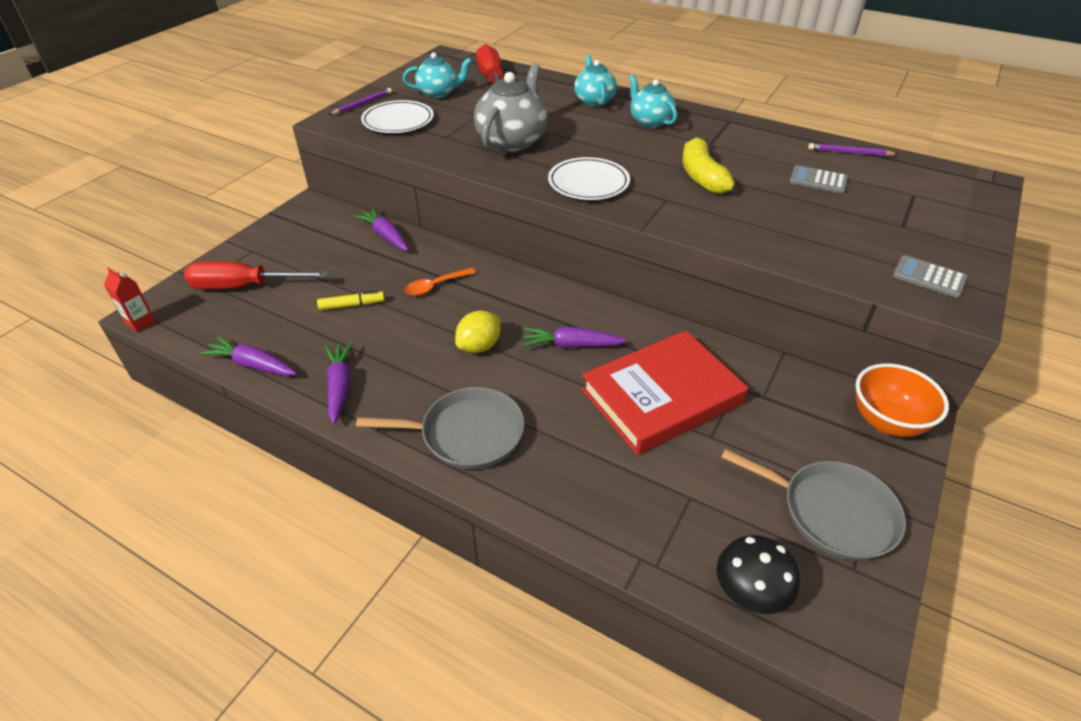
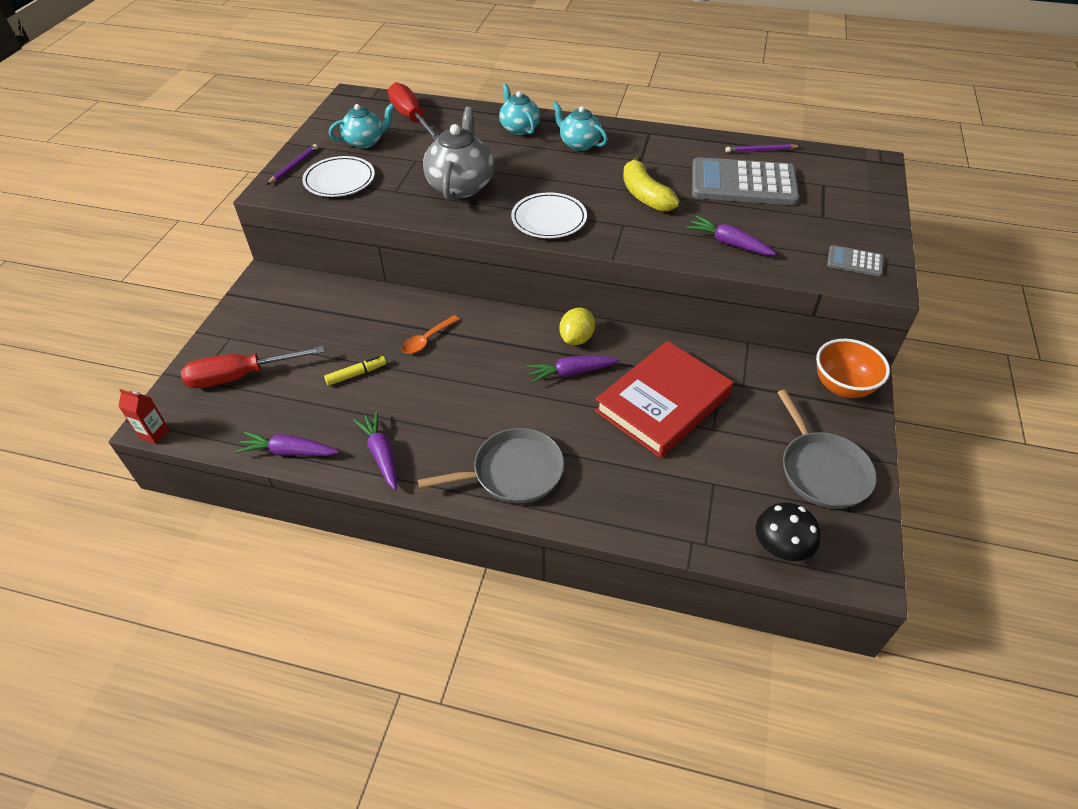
camera: 15 degrees left, 5 degrees up
(385, 236) = (356, 297): purple carrot -> purple carrot (728, 243)
(479, 346) = (491, 390): yellow lemon -> yellow lemon (576, 338)
(818, 180) = (743, 183): grey calculator -> grey calculator, size x2.20
(831, 512) = (822, 470): grey pan -> grey pan turned 60 degrees clockwise

